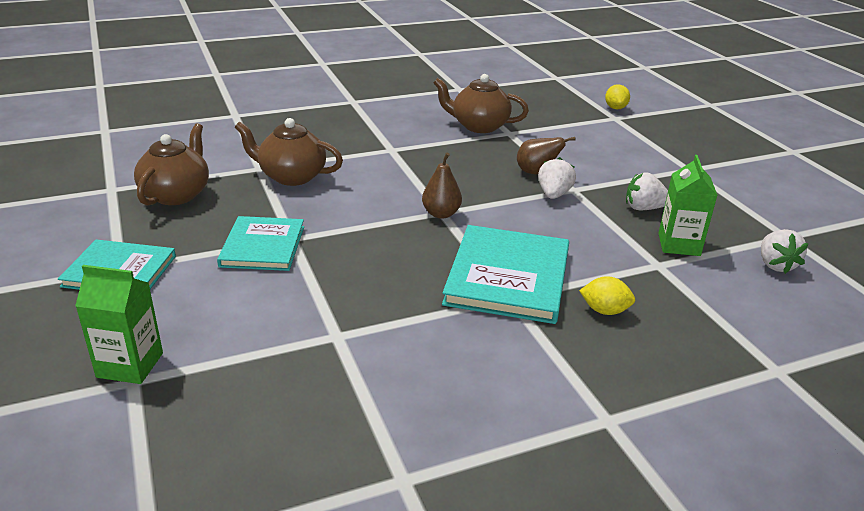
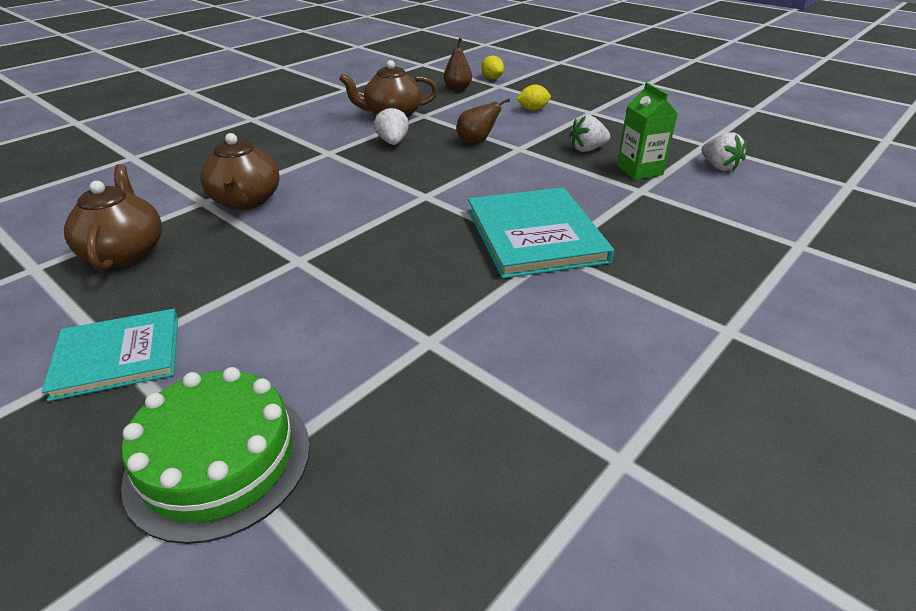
camera: 25 degrees left, 5 degrees up
(130, 365) = (219, 460): green carton -> green cake
(263, 246) = (273, 277): turquoise book -> none
(291, 176) = (246, 201): brown teapot -> brown teapot turned 90 degrees counterclockwise
(441, 214) = (426, 197): brown pear -> brown pear (457, 89)
(554, 194) = (507, 156): white strawberry -> white strawberry (393, 142)
(604, 310) = (637, 239): yellow lemon -> yellow lemon (533, 110)

